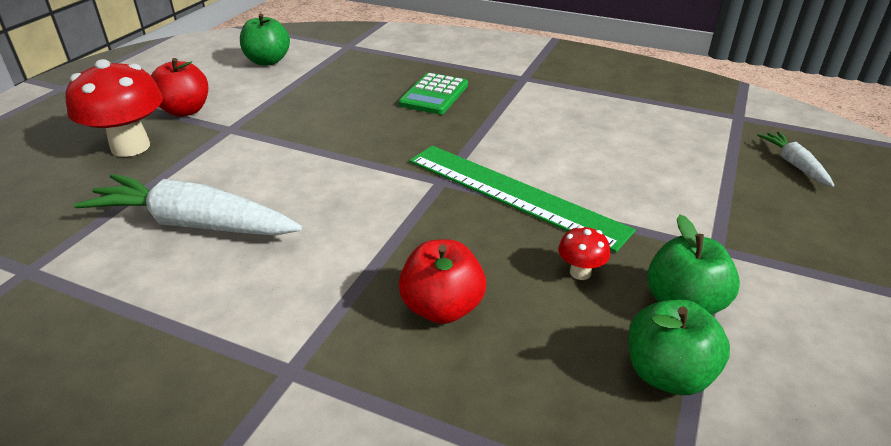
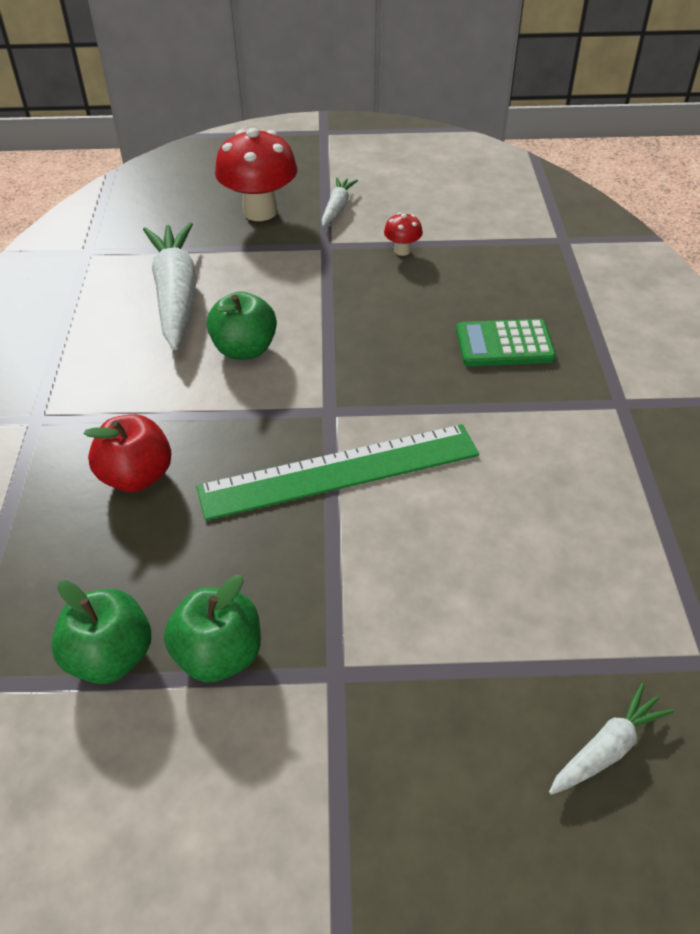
camera: 65 degrees right, 10 degrees up
(185, 111) = (337, 208): red apple -> white carrot
(267, 61) = (473, 206): green apple -> green apple (244, 349)
(514, 194) = (340, 471): green ruler -> green ruler turned 60 degrees clockwise
(580, 272) = (231, 559): red mushroom -> red mushroom (402, 250)

